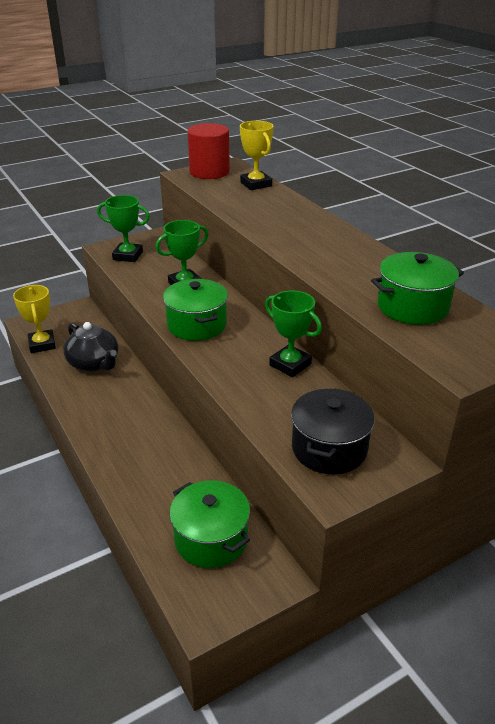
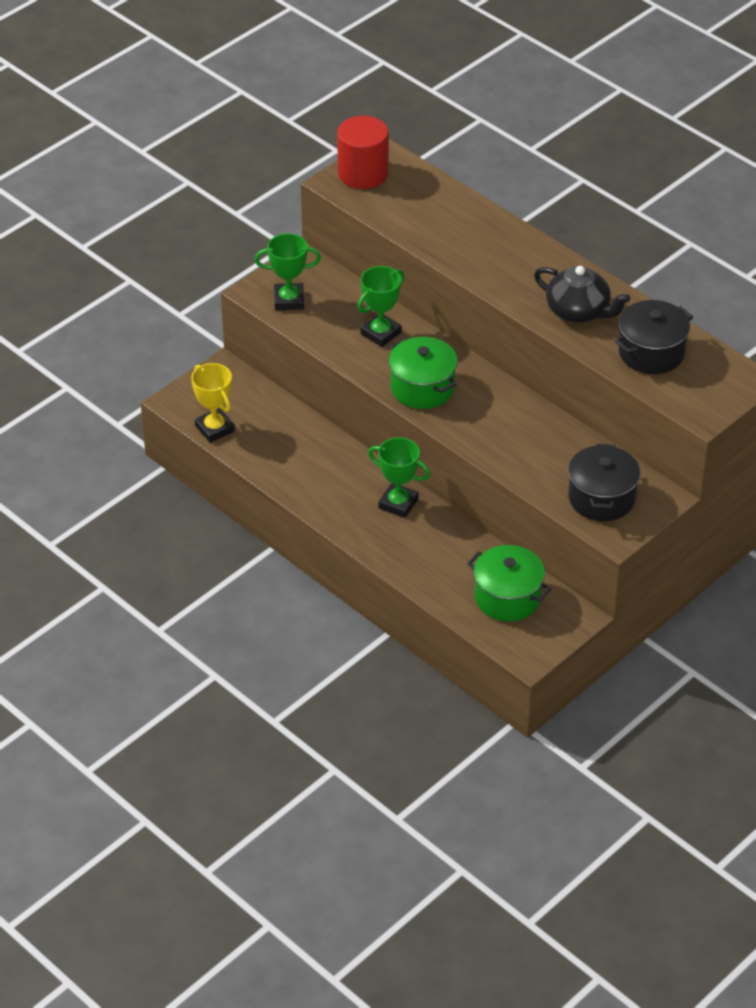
camera: 15 degrees left, 10 degrees up
(94, 363) = (292, 442): black teapot -> black teapot (579, 311)
(256, 184) = (430, 189): yellow trophy -> none
(290, 364) = (537, 419): green trophy -> green trophy (398, 503)
(412, 307) = (651, 352): green pot -> black pot

